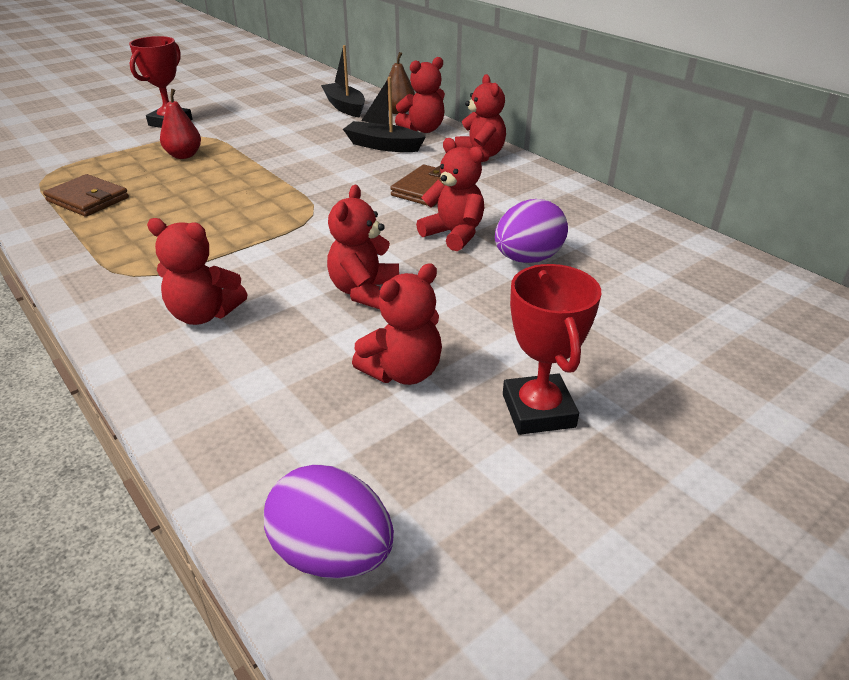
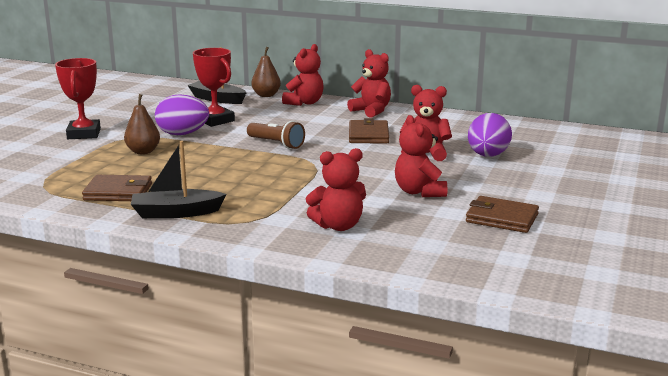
camera: 30 degrees left, 15 degrees down
(184, 155) = (143, 151): red pear -> brown pear
(315, 177) = (276, 144): none -> brown flashlight
(332, 554) = (581, 287): purple egg -> purple egg (182, 134)
(383, 146) = (292, 117): black boat -> black boat (176, 213)
(403, 372) = (502, 218): red teddy bear -> brown wallet
(538, 410) = (592, 214): red trophy -> red trophy (215, 120)

